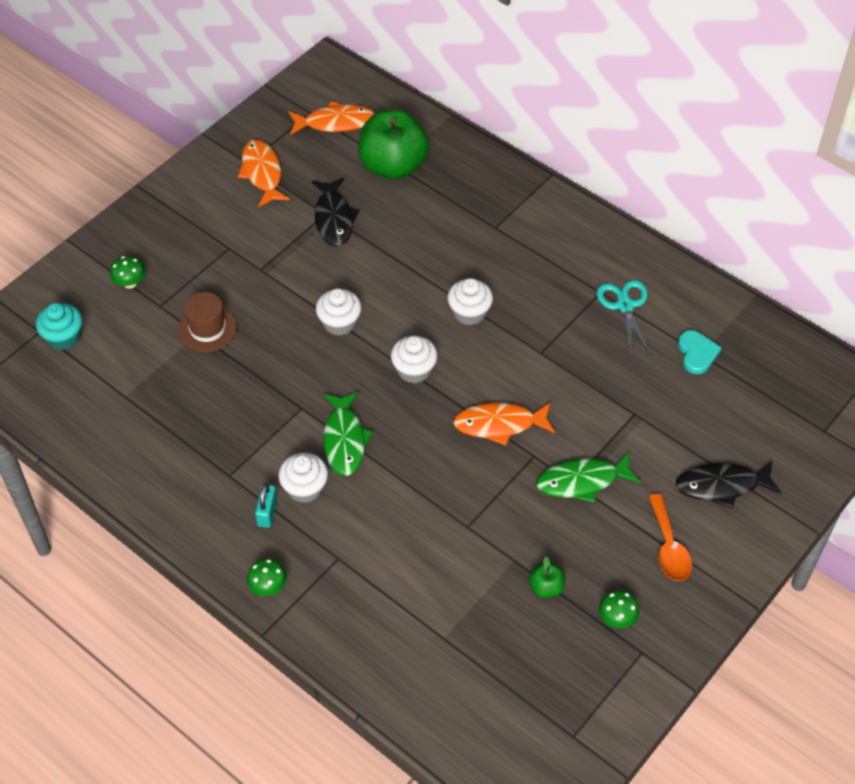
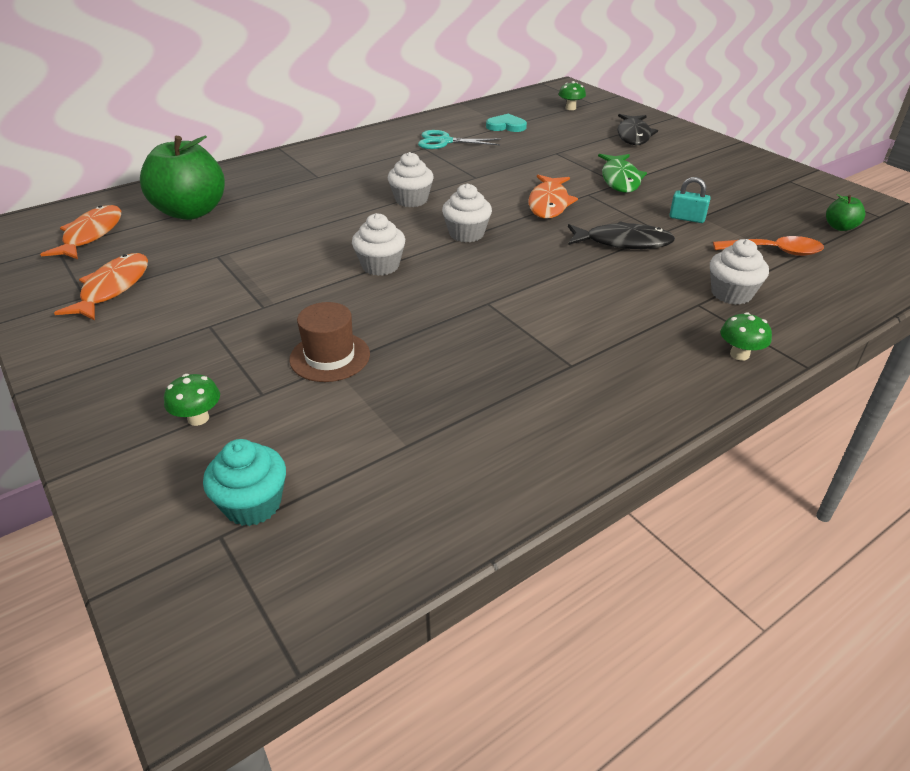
camera: 75 degrees left, 15 degrees down
(262, 173) = (113, 288): orange fish -> orange fish turned 105 degrees clockwise
(267, 512) = (632, 343): turquoise padlock -> turquoise padlock (687, 218)
(305, 488) = (602, 314): white cupcake -> white cupcake (731, 293)
(334, 218) = (230, 252): black fish -> black fish (623, 242)
(344, 440) = (542, 282): green fish -> none
(546, 587) = (730, 207): green apple -> green apple (840, 227)
(617, 619) = (759, 185): green mushroom -> green mushroom (570, 108)
(668, 547) = (688, 159): orange spoon -> orange spoon (774, 252)

